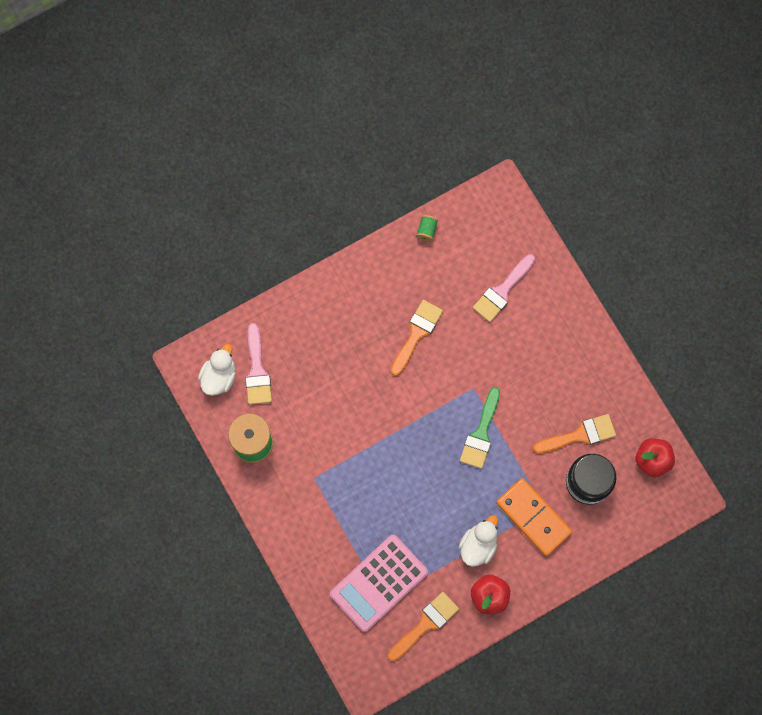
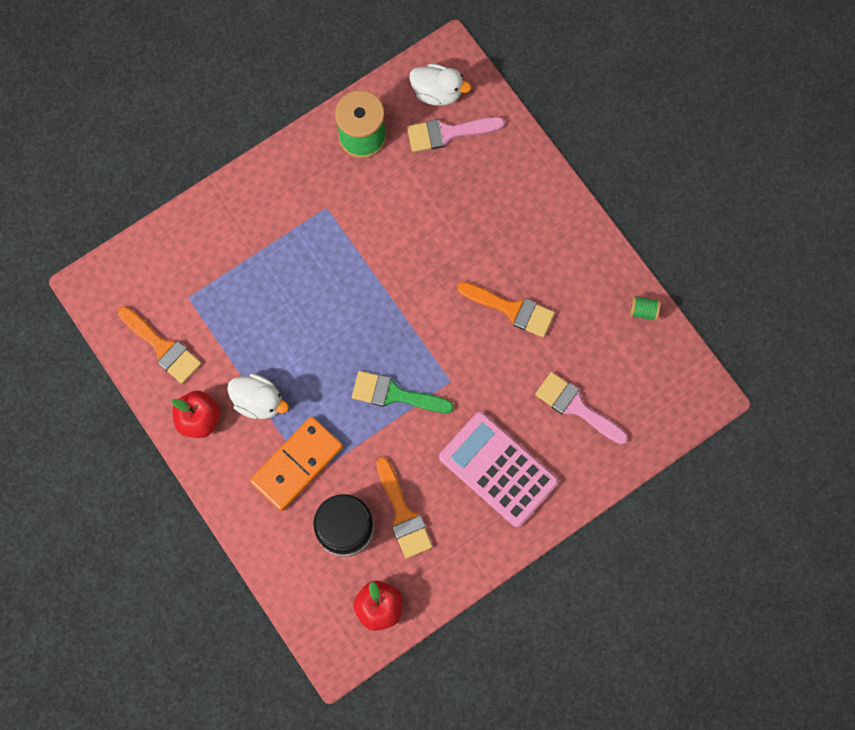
camera: 85 degrees right, 0 degrees up
(379, 583) = (208, 290): pink calculator -> pink calculator (498, 469)

